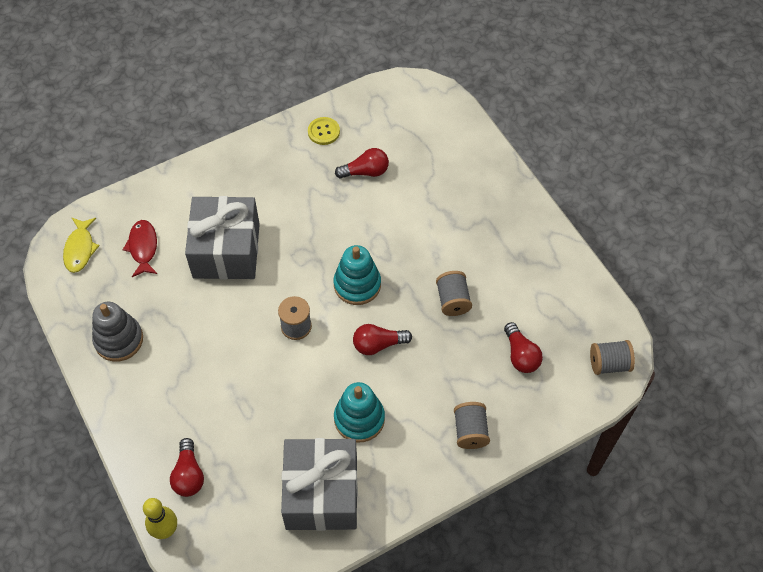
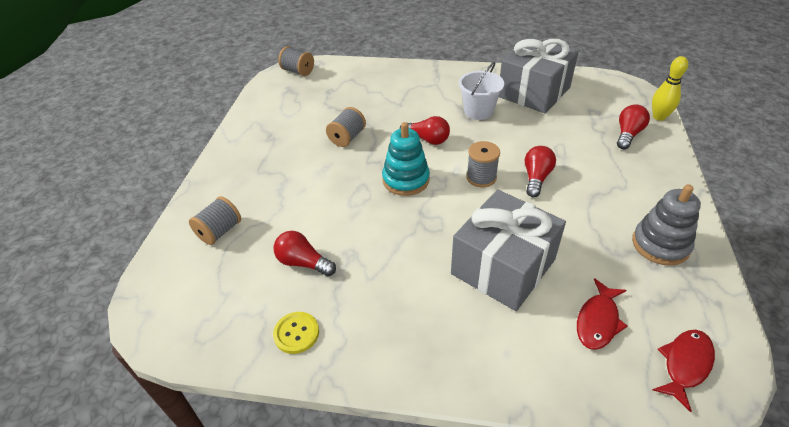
camera: 140 degrees left, 15 degrees down
(80, 249) = (685, 364): yellow fish -> red fish
(359, 419) = (478, 111): turquoise stacking toy -> white bucket
(470, 431) = (413, 79): grey spool -> grey spool (220, 231)
(520, 355) = (341, 95): red light bulb -> red light bulb (536, 178)

